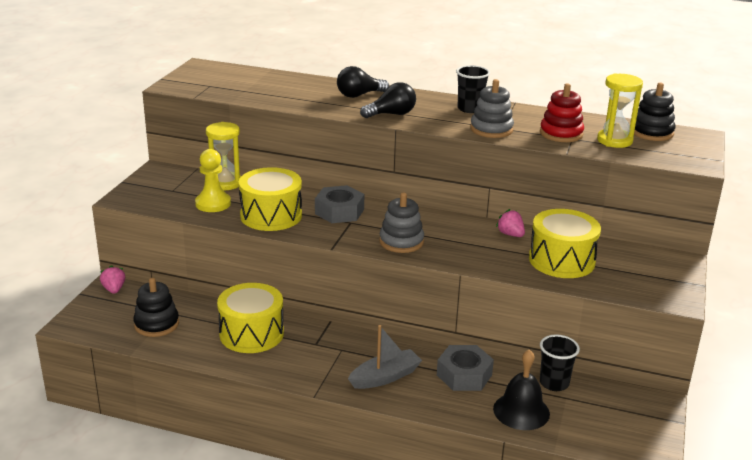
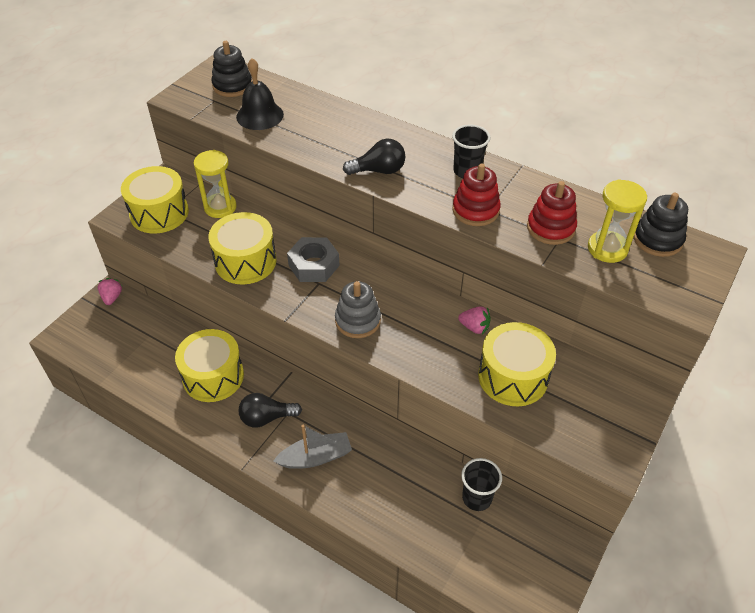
camera: 15 degrees right, 20 degrees up
(156, 324) = (134, 349): black stacking toy -> black stacking toy (232, 86)
(165, 192) = (159, 213): none -> yellow drum
(213, 204) = (197, 236): yellow pawn -> none
(359, 95) = (358, 134): black light bulb -> black light bulb (266, 418)
(464, 375) = (392, 469): grey nut -> none
(491, 129) = (475, 210): grey stacking toy -> red stacking toy
(510, 234) = (474, 327): pink strawberry -> pink strawberry turned 135 degrees clockwise
(521, 411) = (430, 529): black bell -> black bell (260, 115)

